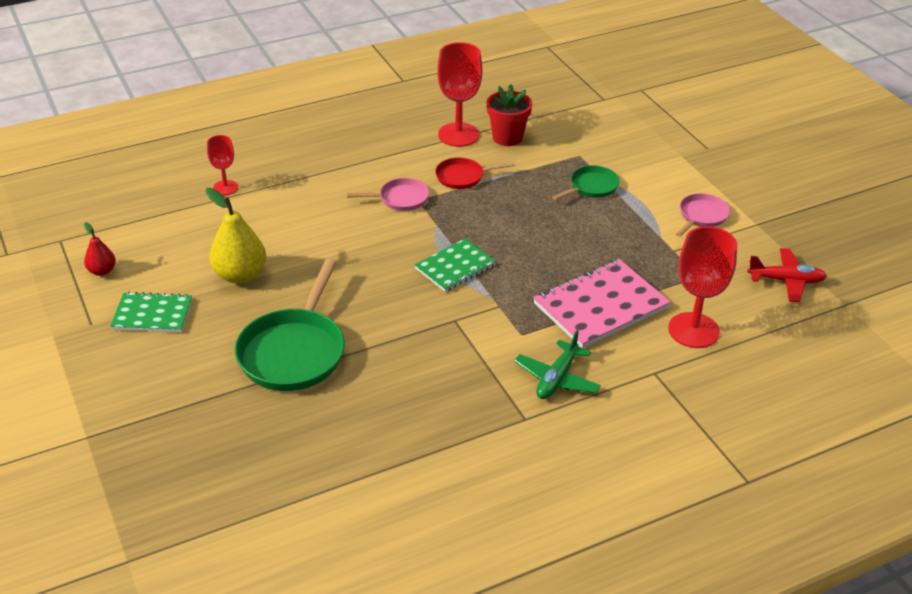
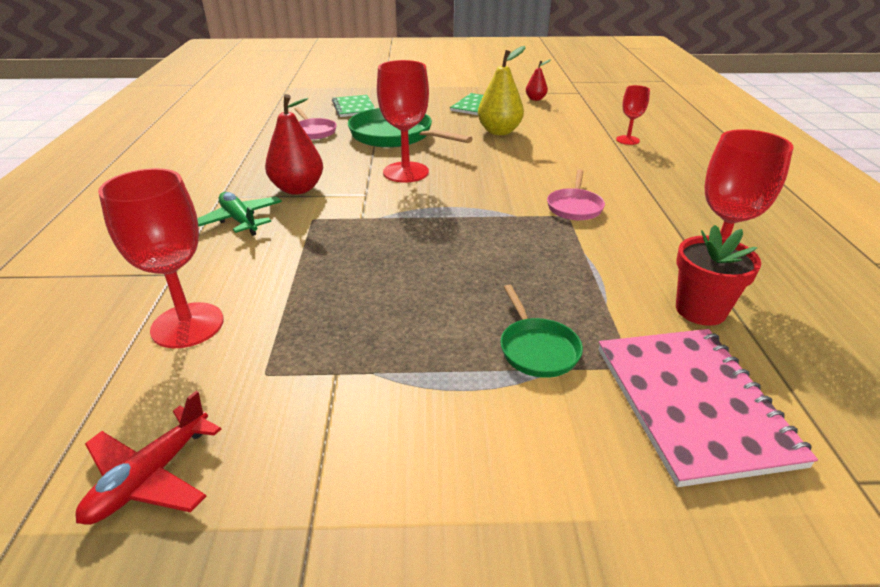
camera: 115 degrees right, 5 degrees down
(390, 310) = (406, 172): none -> red goblet
(455, 267) = (439, 210): green notebook -> green notebook (354, 107)
(463, 177) = (604, 251): red pan -> none
(474, 370) = (298, 189): none -> red pear
(600, 306) = (299, 274): pink notebook -> pink notebook (692, 404)
(701, 216) = (388, 448): pink pan -> pink pan (313, 131)

